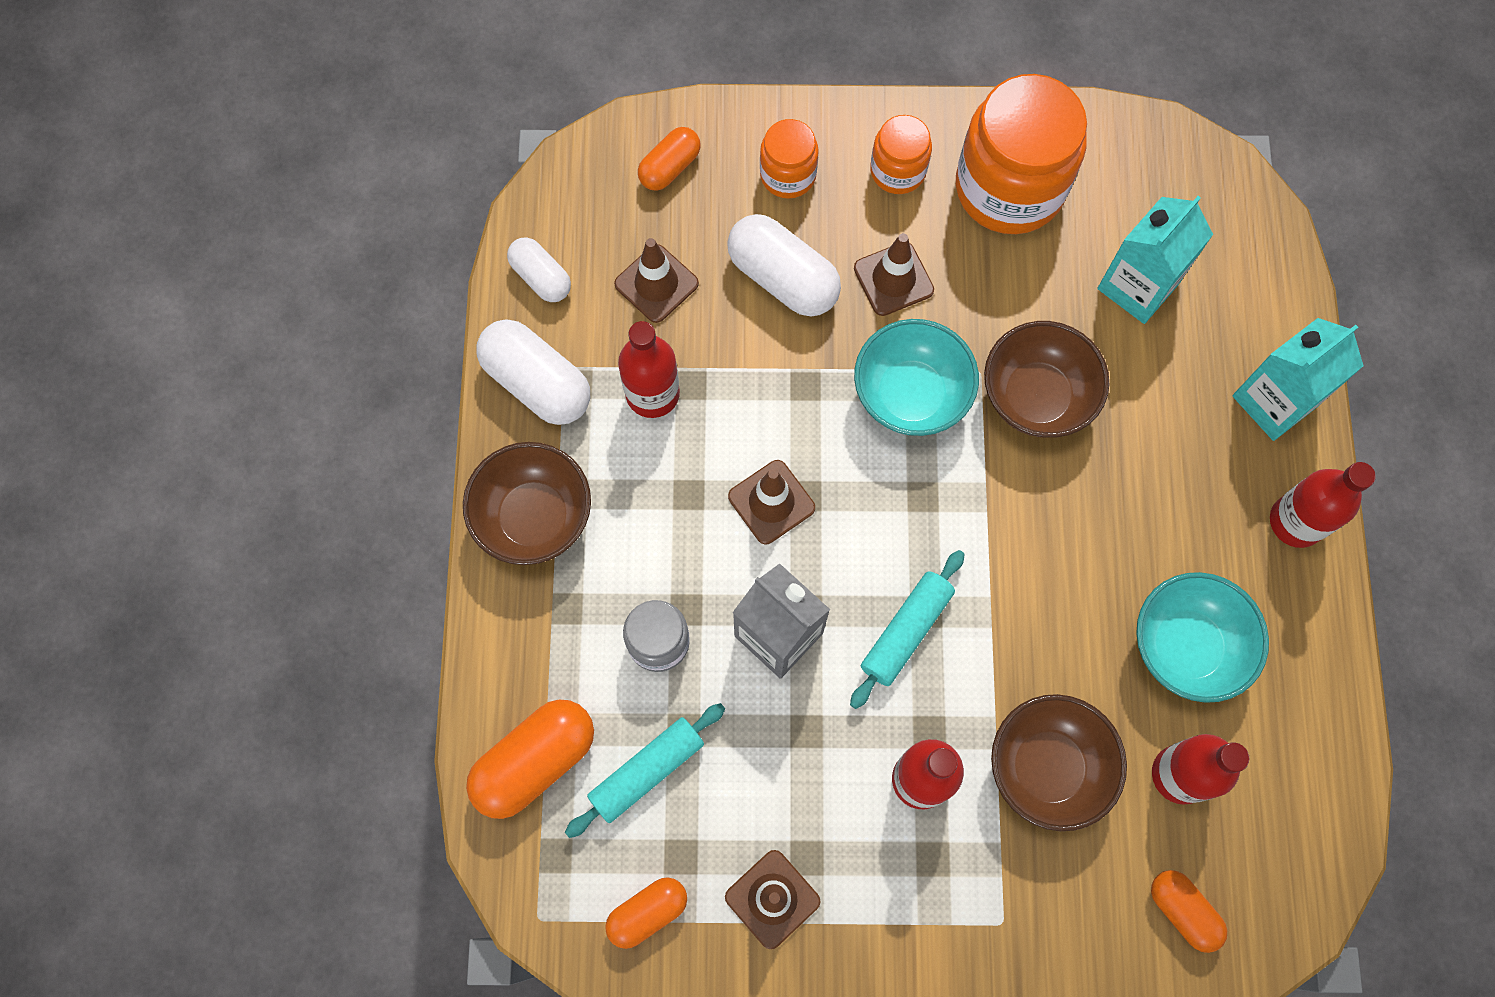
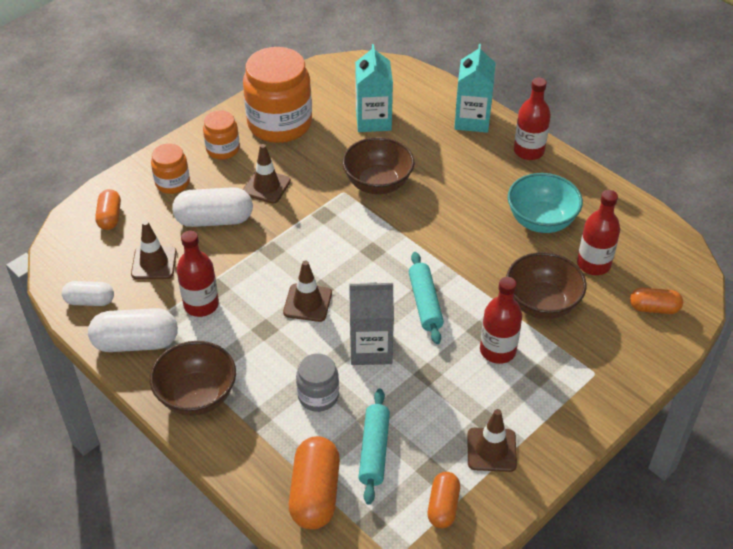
camera: 45 degrees left, 25 degrees down
(910, 395) = (323, 220): turquoise bowl -> none

